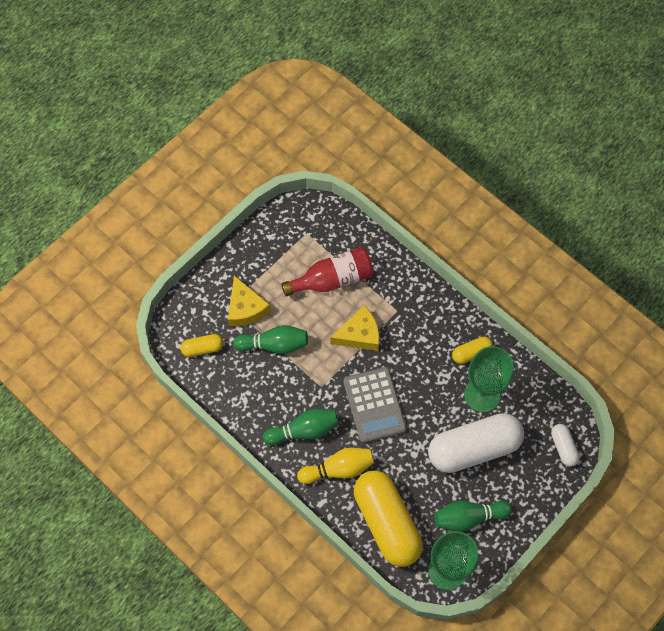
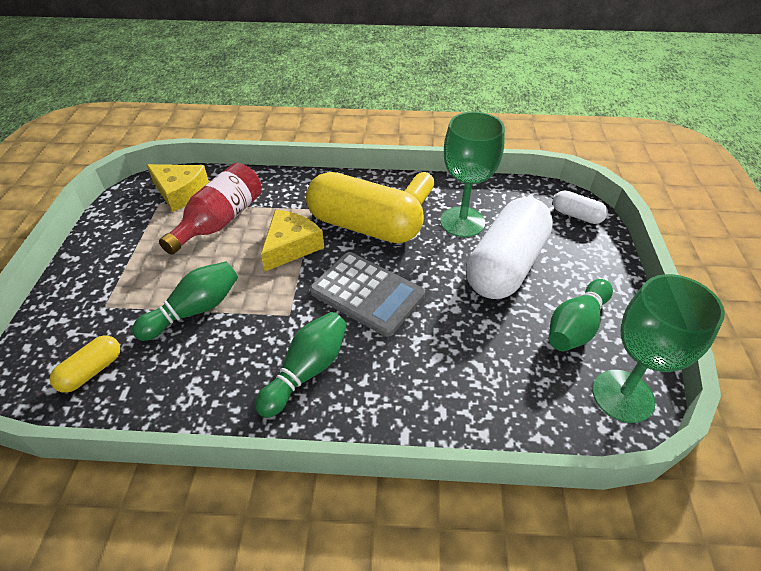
camera: 40 degrees left, 20 degrees down
(245, 308) = (129, 298): yellow cheese -> yellow cheese (180, 192)
(338, 469) = (389, 382): yellow bowling pin -> none
(386, 522) = (503, 397): yellow capsule -> yellow capsule (364, 226)

